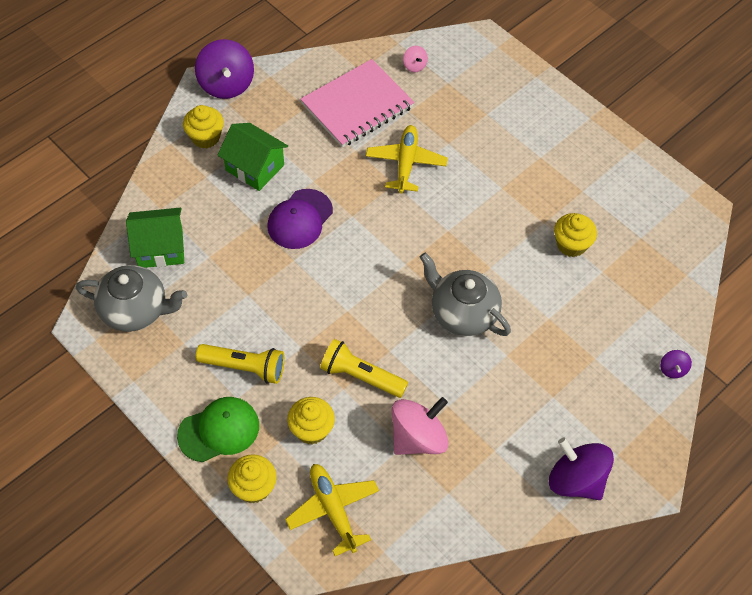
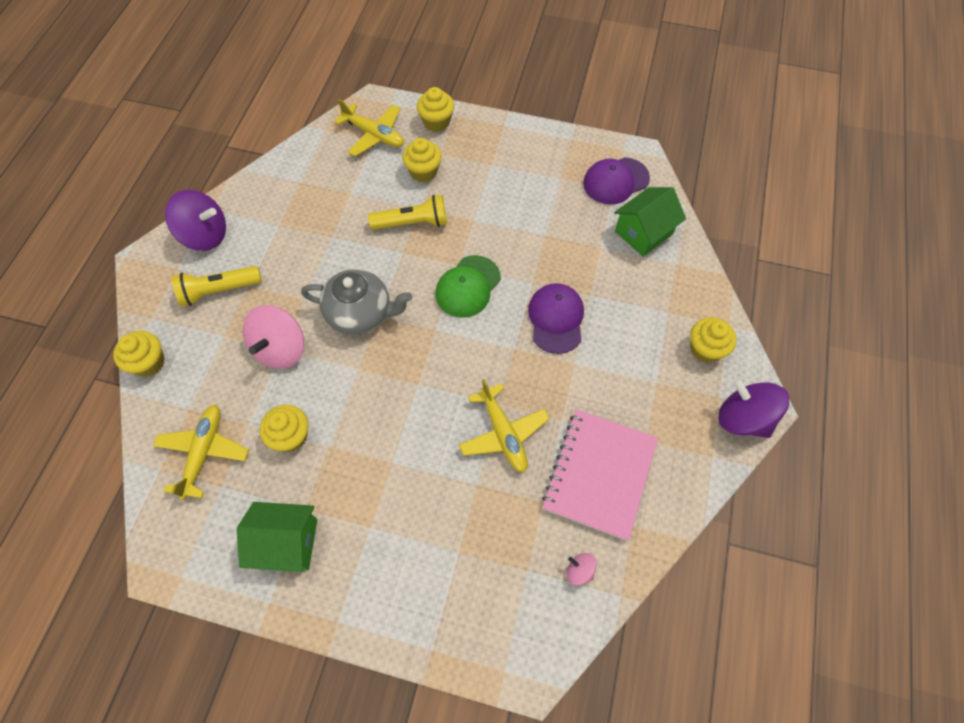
camera: 150 degrees right, 5 degrees up
(136, 310) = (615, 181): grey teapot -> purple cap
(219, 430) = (487, 140): green cap -> green cap (468, 286)
(244, 367) = (503, 185): yellow flashlight -> yellow flashlight (219, 290)
(255, 167) = (636, 345): green house -> green house (287, 542)
(418, 438) = (342, 204): pink spinning top -> pink spinning top (280, 349)
(646, 268) = (204, 452): none -> yellow plane
(672, 369) = (149, 362): purple spinning top -> yellow cupcake

